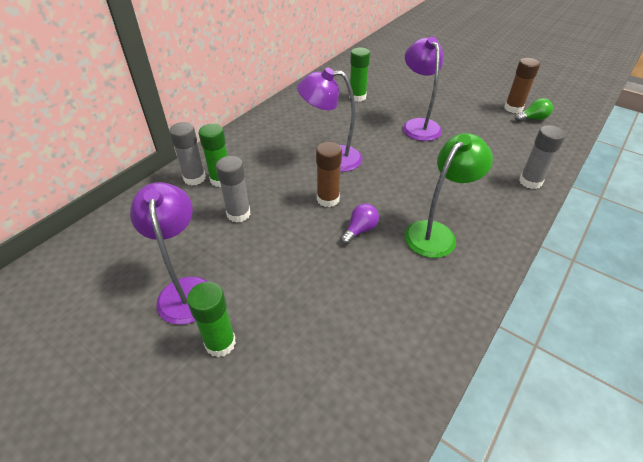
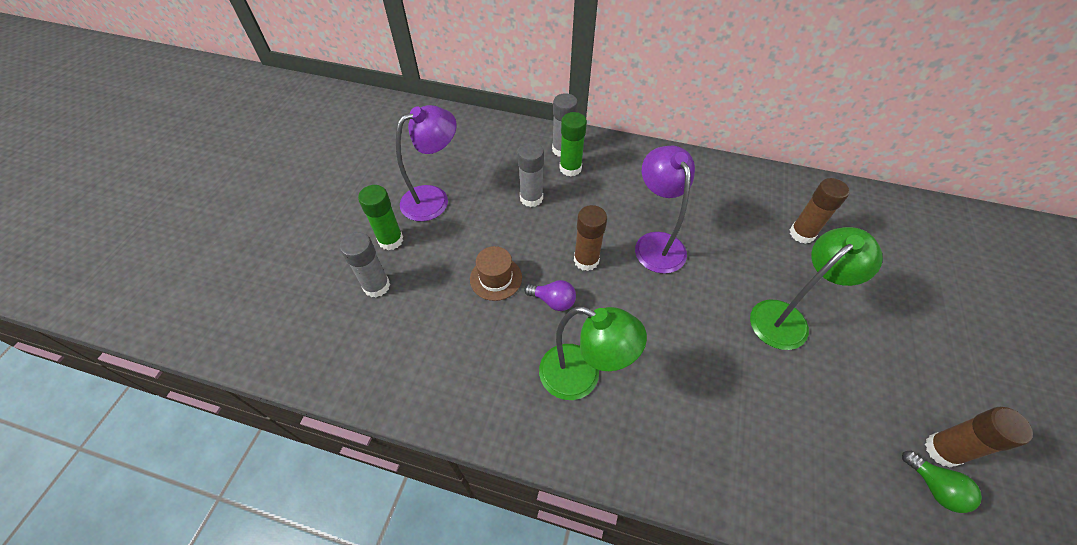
camera: 70 degrees right, 10 degrees up
(318, 262) = (496, 278): none -> brown hat
(357, 97) = (802, 233): green glue stick -> brown glue stick
(418, 125) = (787, 318): purple lamp -> green lamp
(530, 182) = (745, 488): grey glue stick -> grey glue stick (376, 286)

